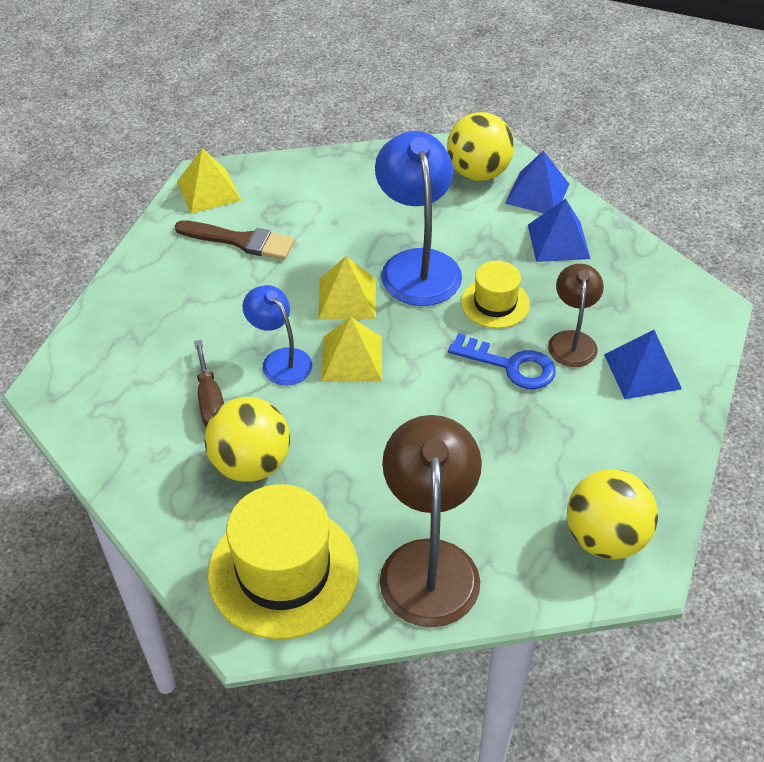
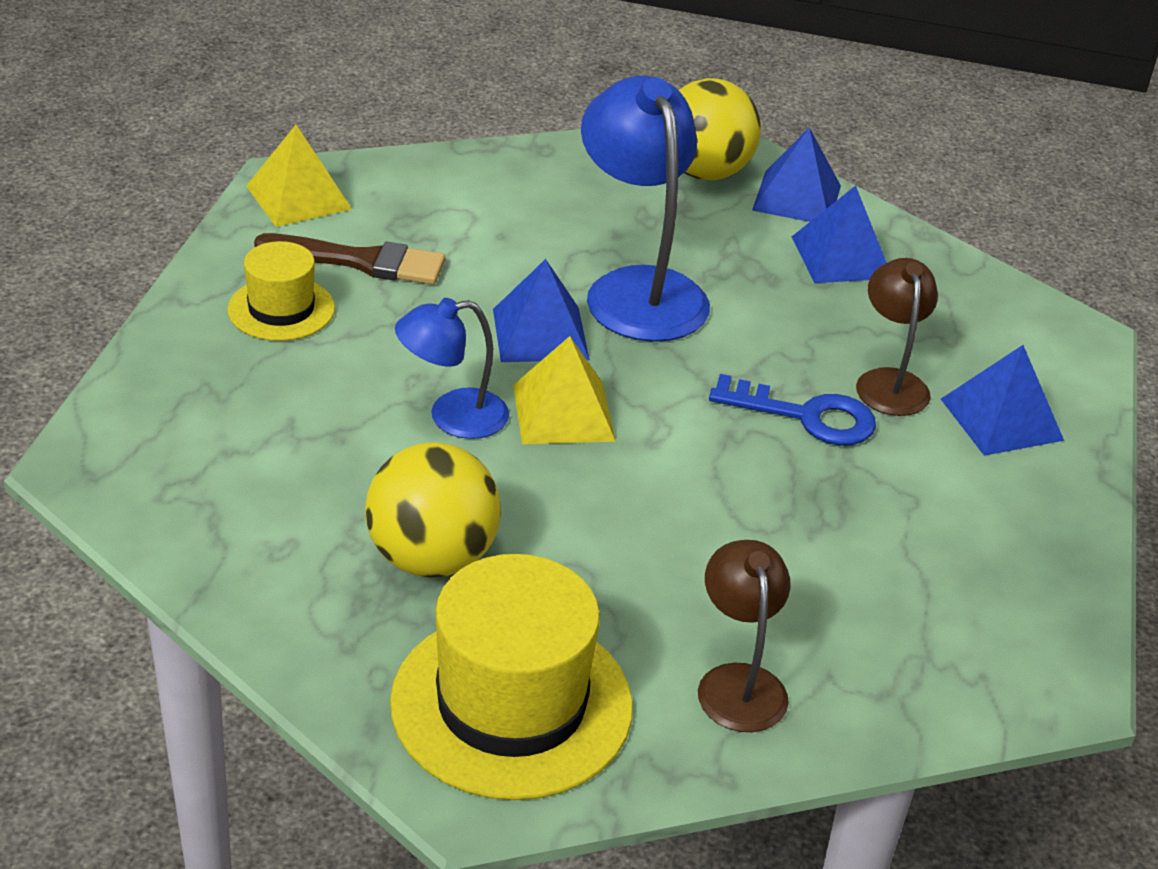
camera: 10 degrees left, 10 degrees down
(210, 402) = (351, 475): brown screwdriver -> none
(280, 360) = (452, 417): blue lamp -> blue lamp turned 60 degrees counterclockwise
(347, 298) = (540, 334): yellow pyramid -> blue pyramid
(429, 562) = (738, 682): brown lamp -> brown lamp, size x0.58
(495, 303) = (765, 336): yellow hat -> yellow hat (281, 309)
(605, 538) = (998, 638): yellow ball -> none

